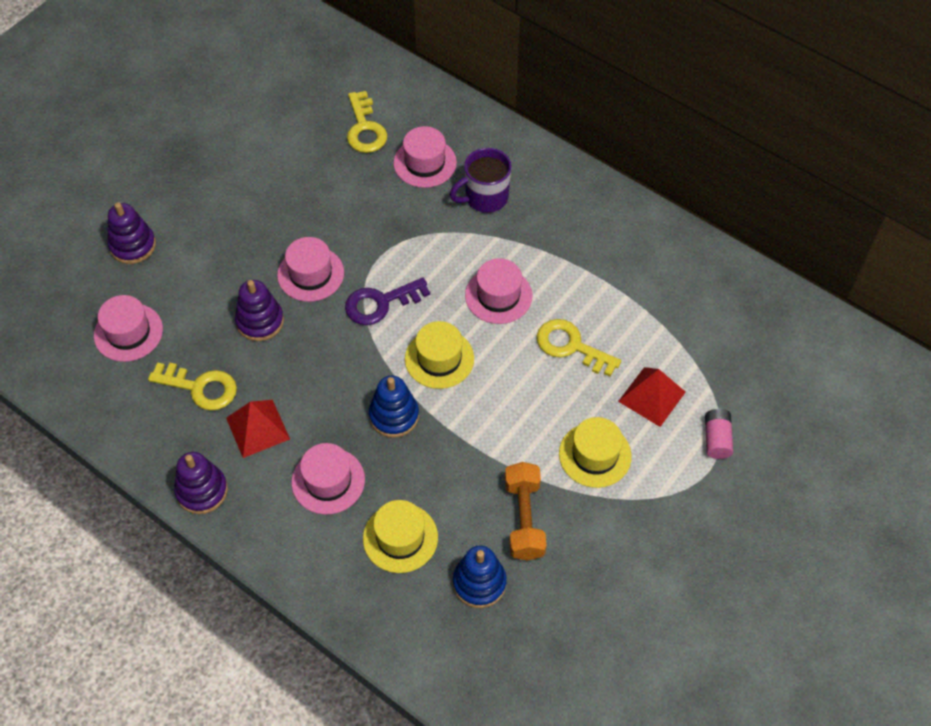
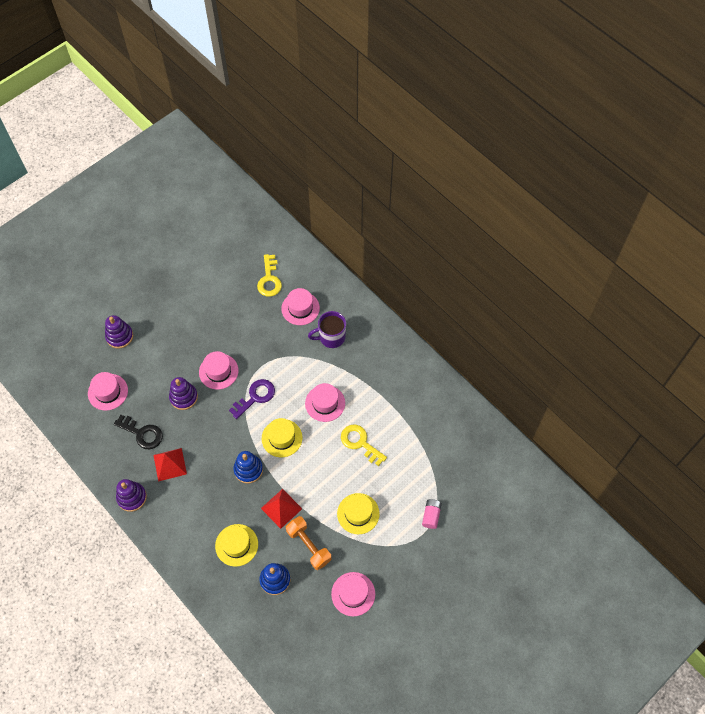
camera: 10 degrees right, 5 degrees up
(200, 387) = (142, 433): yellow key -> black key
(328, 481) = (203, 503): pink hat -> pink hat (353, 594)
(380, 303) = (255, 397): purple key -> purple key turned 150 degrees clockwise
(524, 519) = (309, 545): orange dumbbell -> orange dumbbell turned 45 degrees counterclockwise
(652, 396) = (400, 482): red pyramid -> red pyramid (281, 508)

